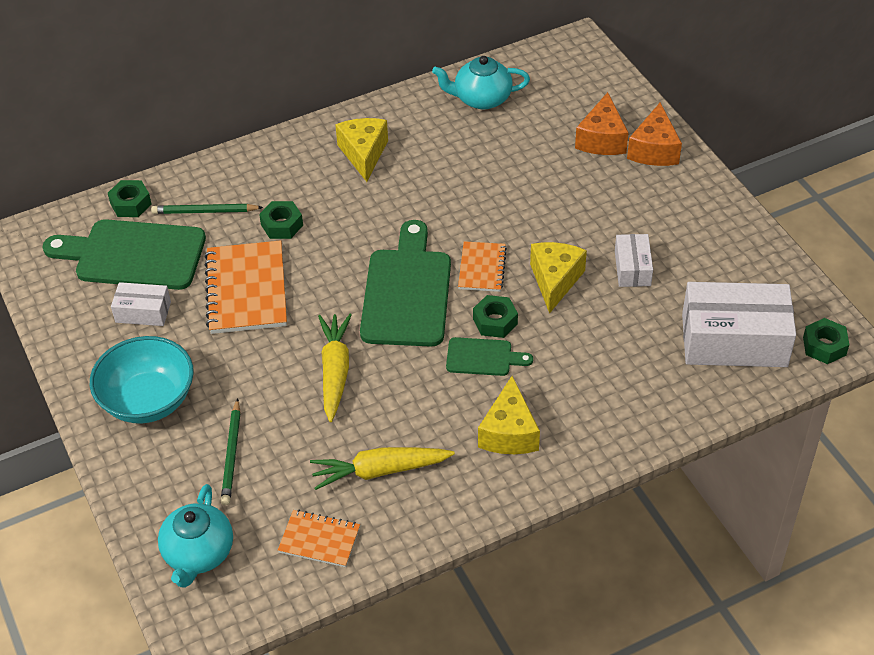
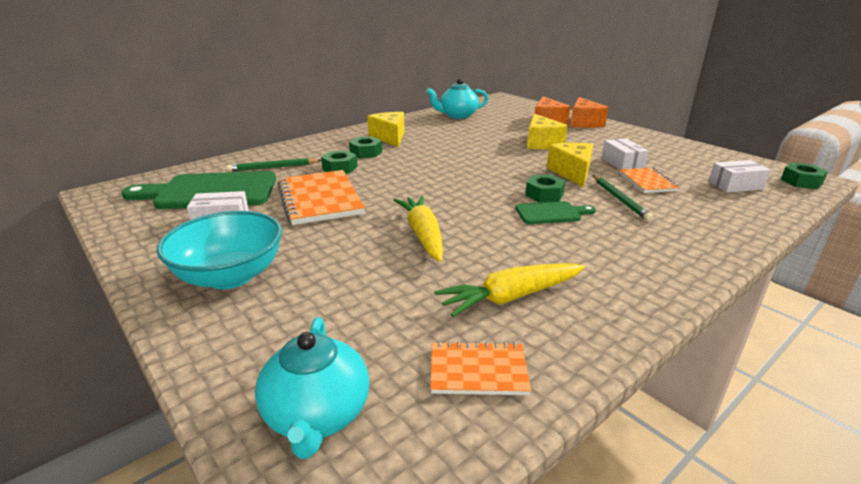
camera: 15 degrees left, 20 degrees down
(131, 204) = (208, 169): green nut -> green nut (366, 152)
(232, 454) = (337, 306): green pencil -> green pencil (620, 199)
(406, 292) = (460, 188): green cutting board -> none
(482, 268) = (512, 172): orange notebook -> orange notebook (647, 182)
(509, 432) = (616, 253): yellow cheese -> yellow cheese (541, 143)
(734, 340) = (735, 185): white box -> white box, size x0.51

